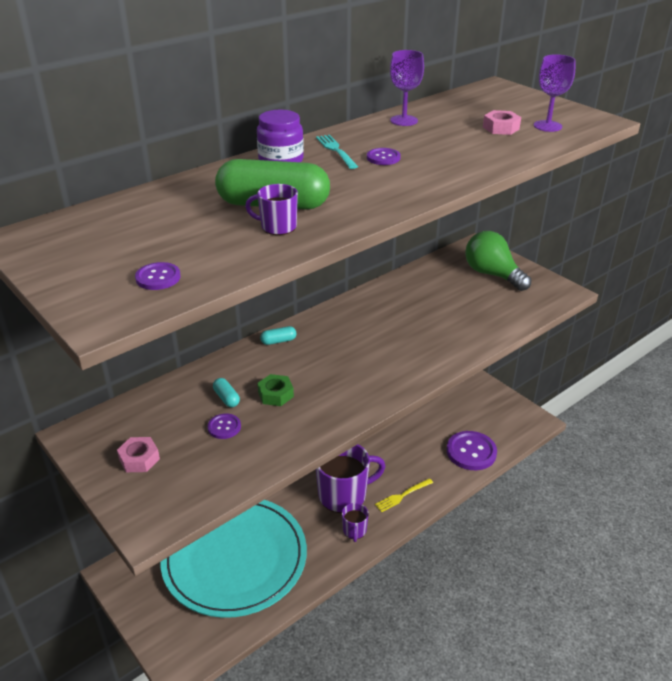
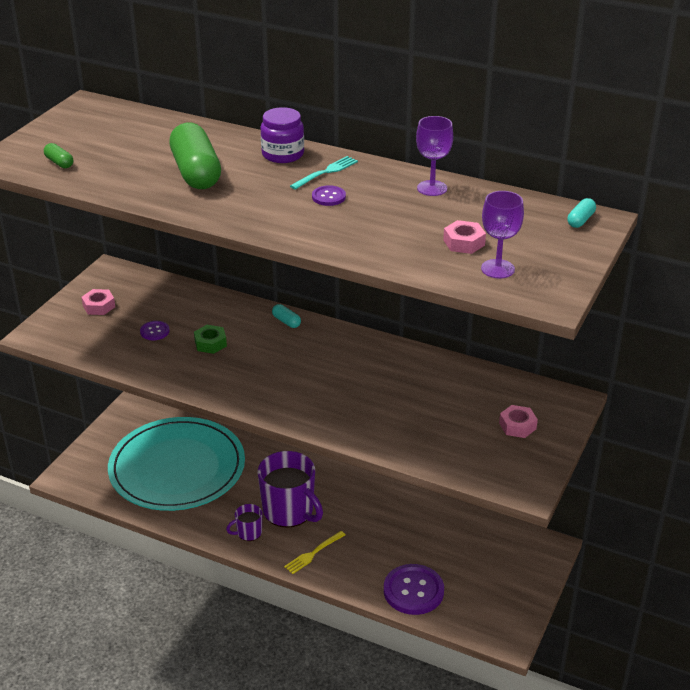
camera: 65 degrees right, 0 degrees up
(158, 278) = (59, 163): purple button -> green capsule
(226, 398) = (190, 321): turquoise capsule -> turquoise capsule (580, 220)
(277, 227) = (159, 183): purple mug -> none
(402, 496) = (313, 553): yellow fork -> yellow fork turned 75 degrees counterclockwise
(492, 274) = (517, 426): green light bulb -> pink nut

